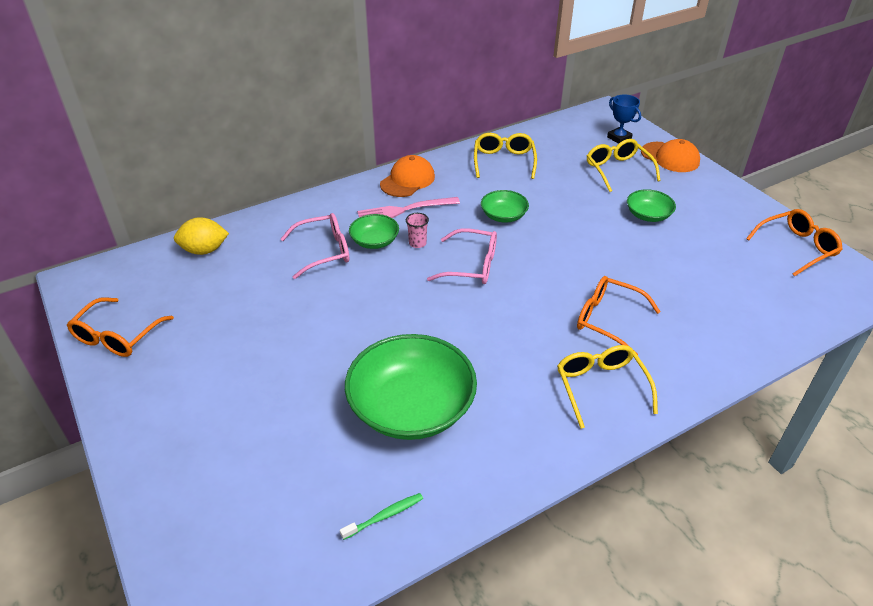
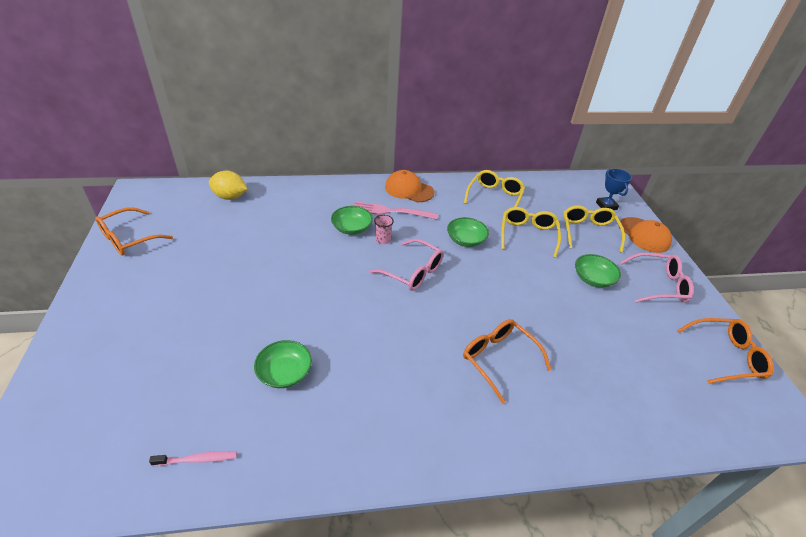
camera: 20 degrees right, 0 degrees up
(324, 251) = (310, 224): pink glasses -> pink glasses (659, 285)
(384, 516) = (197, 459): green toothbrush -> pink toothbrush
(407, 180) = (409, 189): orange cap -> orange cap turned 120 degrees counterclockwise
(411, 407) = (285, 372): green bowl -> green bowl, size x0.49
(601, 387) = (453, 419): yellow glasses -> yellow glasses (528, 235)

